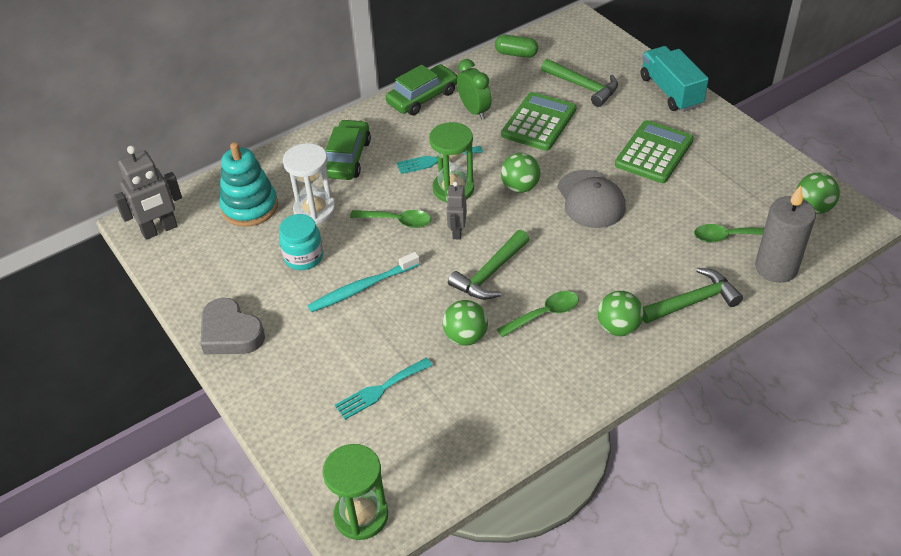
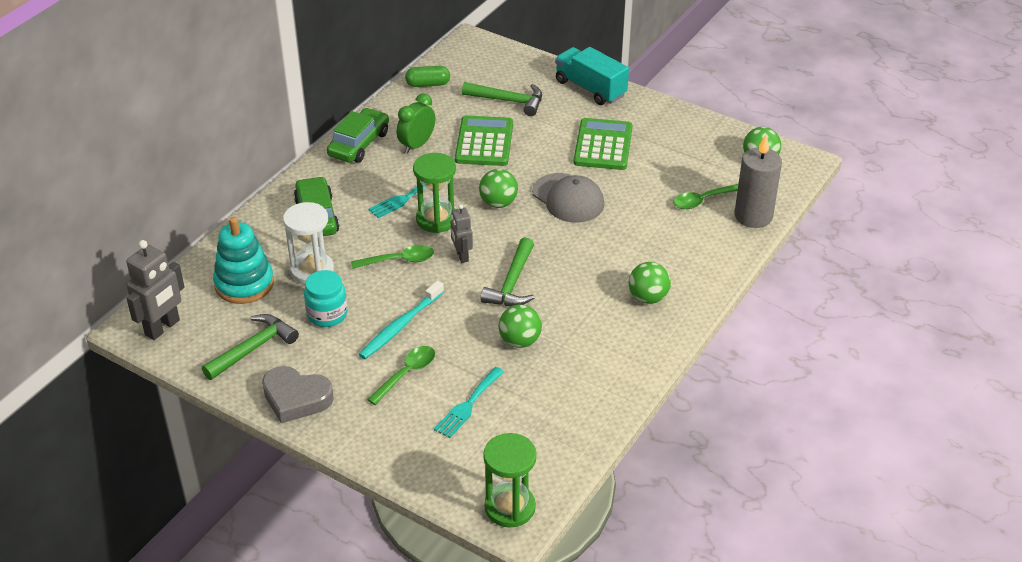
camera: 25 degrees left, 5 degrees down
(474, 111) = (417, 145): green clock -> green clock turned 90 degrees counterclockwise
(544, 314) = (579, 304): green spoon -> green spoon (406, 374)
(693, 301) = (699, 260): green hammer -> green hammer (253, 348)

